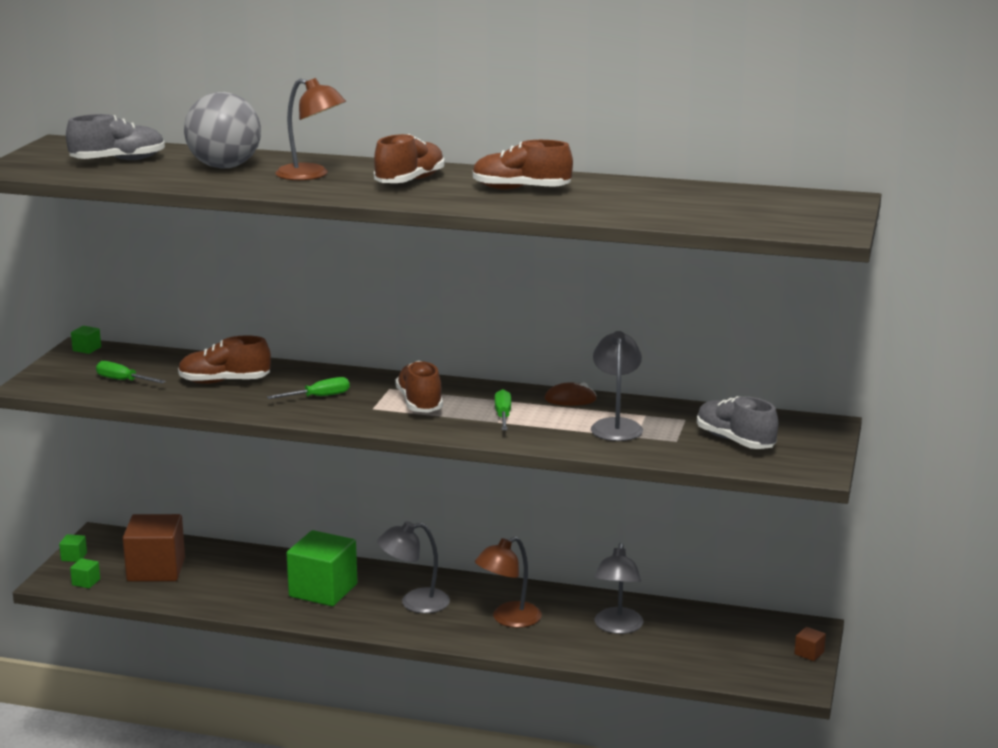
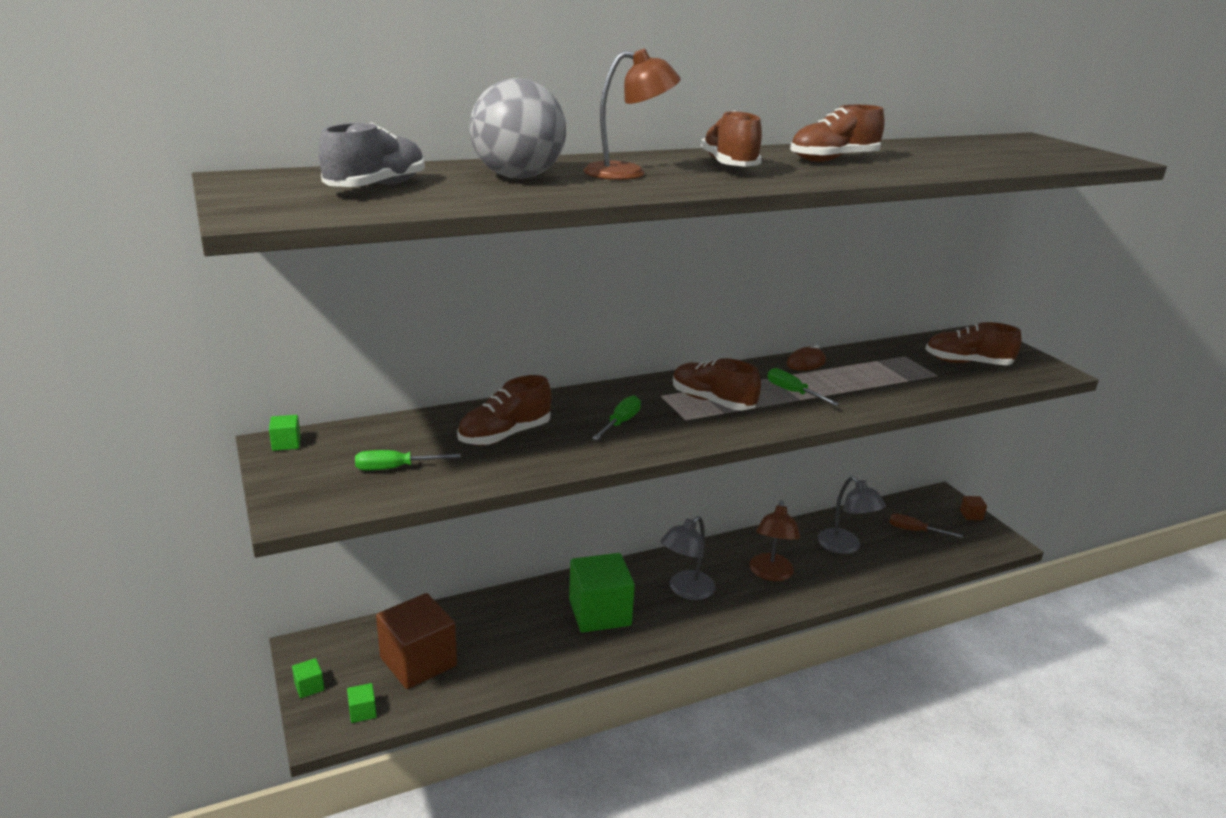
camera: 40 degrees left, 5 degrees up
(616, 425) = (879, 375): grey lamp -> none
(716, 642) = (914, 531): none -> brown screwdriver
(735, 441) = (967, 363): grey shoe -> brown shoe

